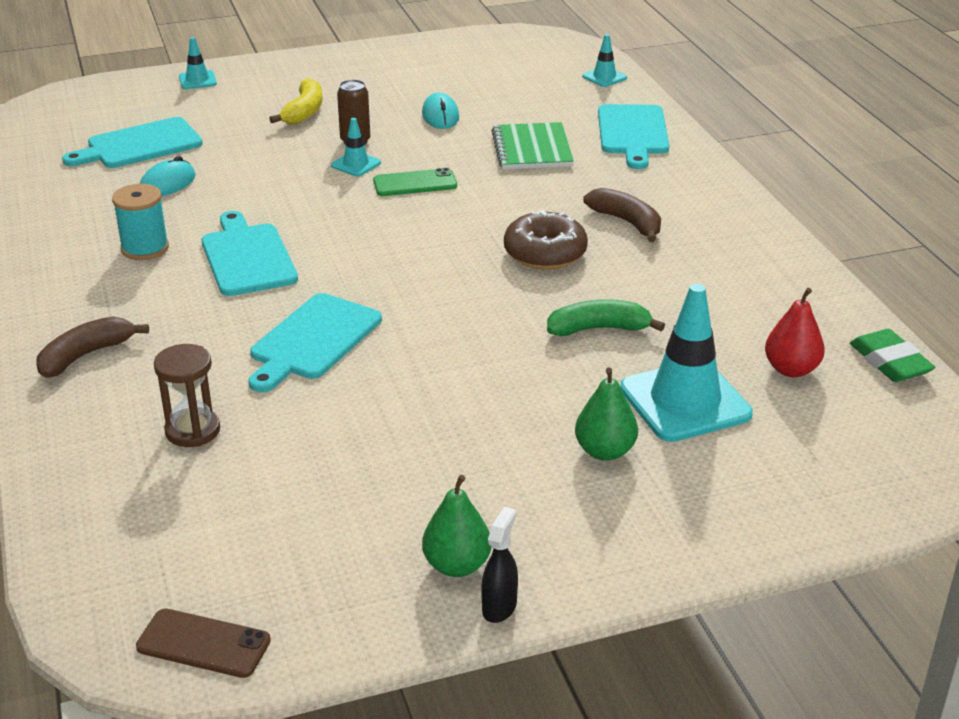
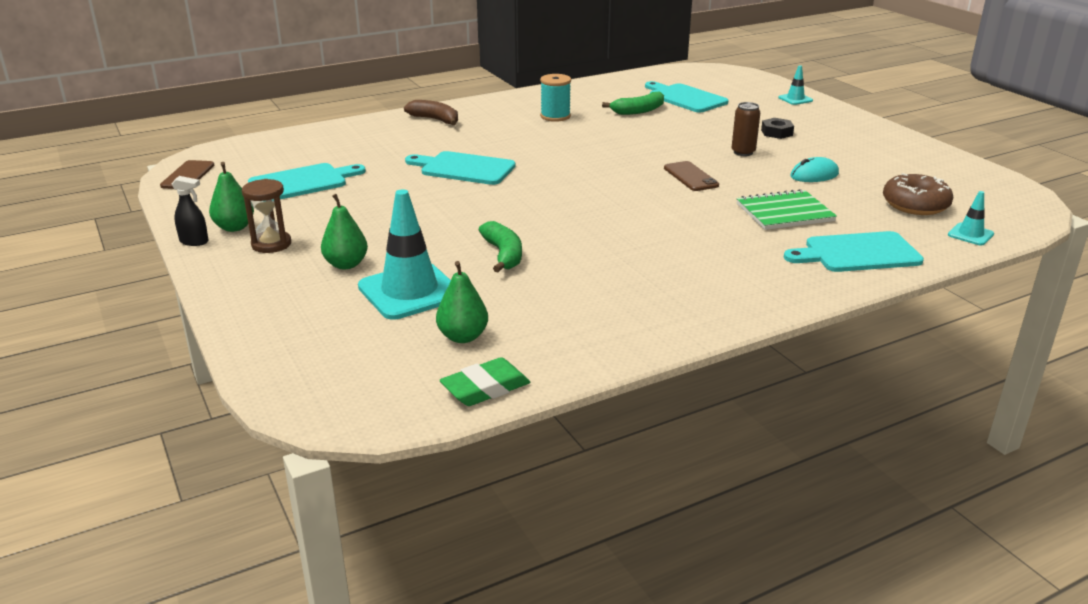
camera: 80 degrees right, 5 degrees down
(167, 184) = (638, 111): turquoise mouse -> green banana
(192, 430) = (366, 151): brown hourglass -> brown hourglass (271, 244)
(247, 257) = (557, 141): turquoise cutting board -> turquoise cutting board (302, 182)
(304, 111) = (776, 133): yellow banana -> black nut
(356, 164) = (706, 156): turquoise traffic cone -> none
(415, 183) = (690, 177): green phone -> brown phone
(545, 253) = (608, 229): brown donut -> brown donut (915, 205)
(627, 222) = (679, 258): brown banana -> none
(791, 369) = (463, 337): red pear -> green pear

